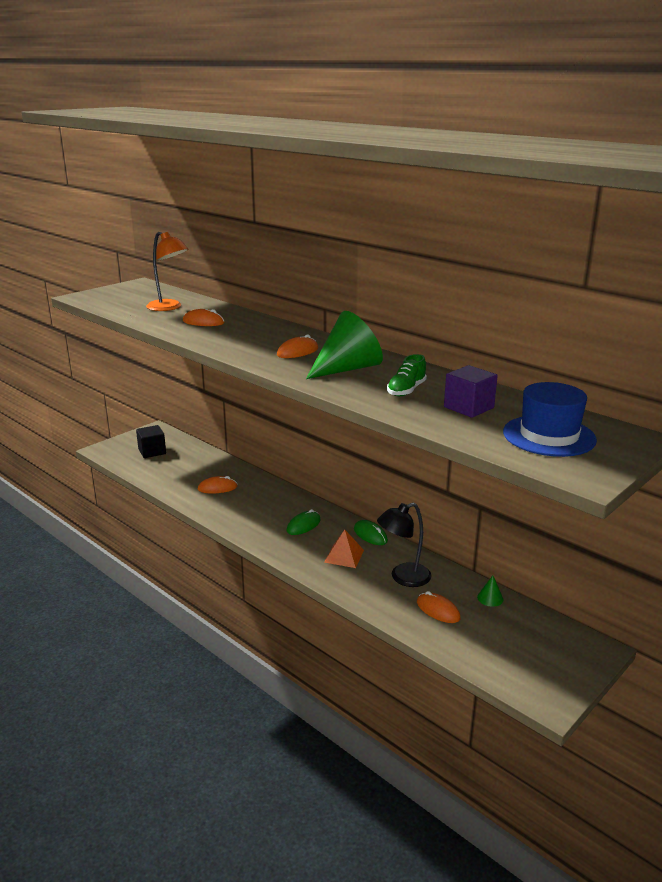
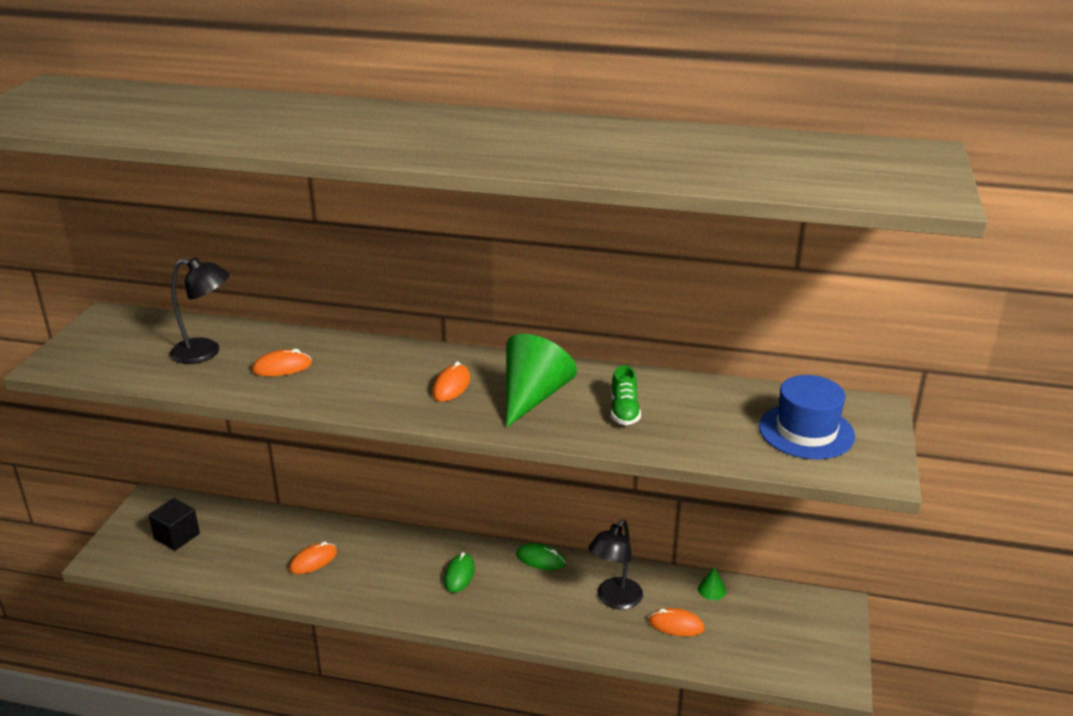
camera: 30 degrees left, 5 degrees up
(169, 307) = (205, 352): orange lamp -> black lamp
(344, 556) = (534, 597): orange pyramid -> none
(468, 407) = (704, 416): purple cube -> none

